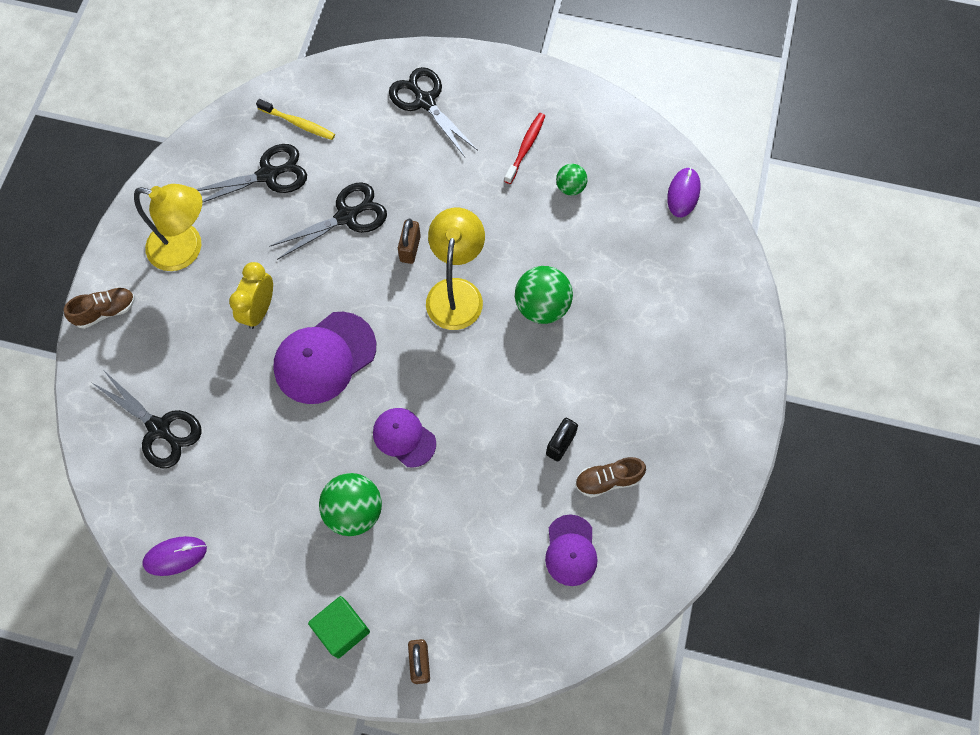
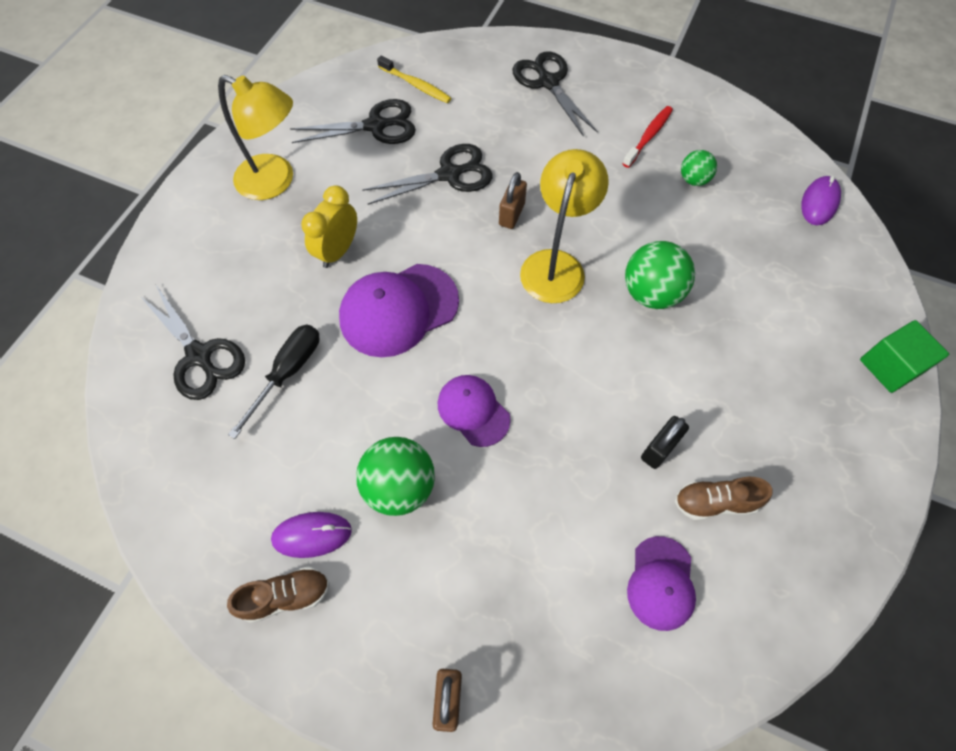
camera: 10 degrees right, 5 degrees down
(106, 311) = (177, 228): brown shoe -> brown shoe (286, 596)
(175, 556) = (178, 503): purple mouse -> purple mouse (312, 535)
(240, 431) = (288, 373): none -> black screwdriver
(342, 629) = (357, 633): green cube -> green cube (890, 366)

